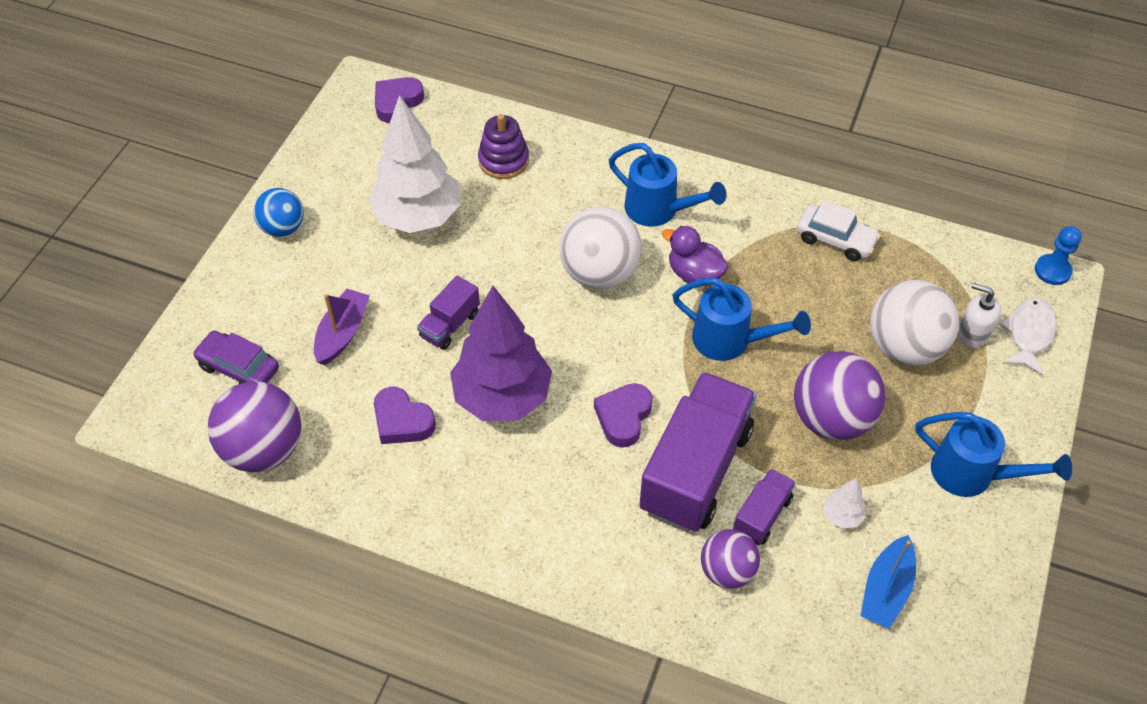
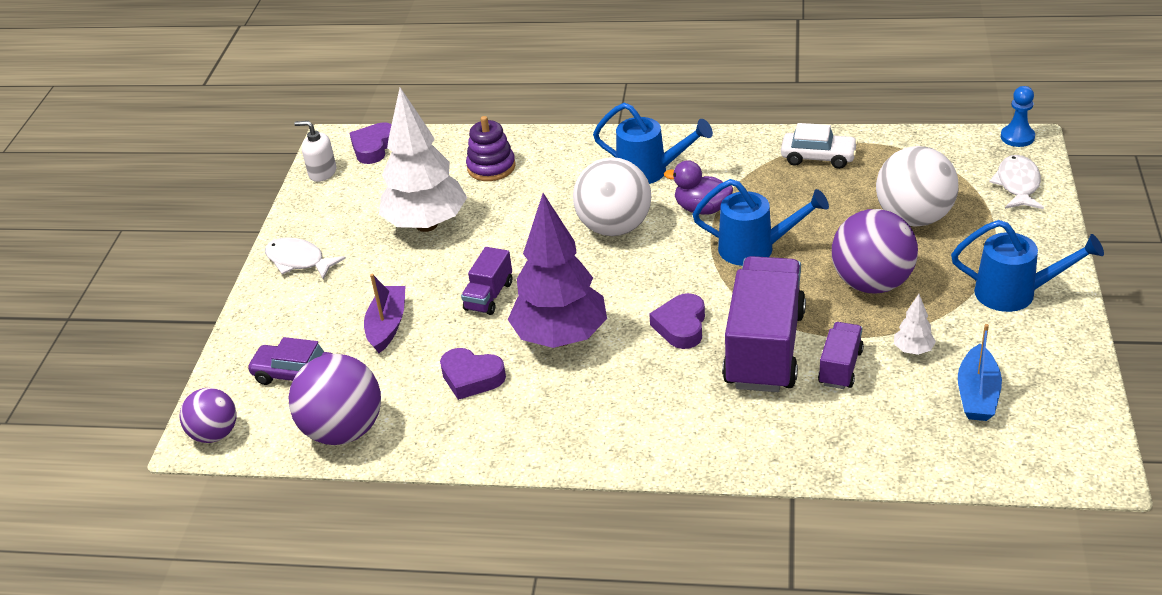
camera: 10 degrees left, 15 degrees down
(283, 228) = (299, 261): blue ball -> white fish
(727, 571) = (826, 416): purple ball -> purple ball (215, 434)
(973, 333) = (969, 195): white soap dispenser -> white soap dispenser (322, 173)

